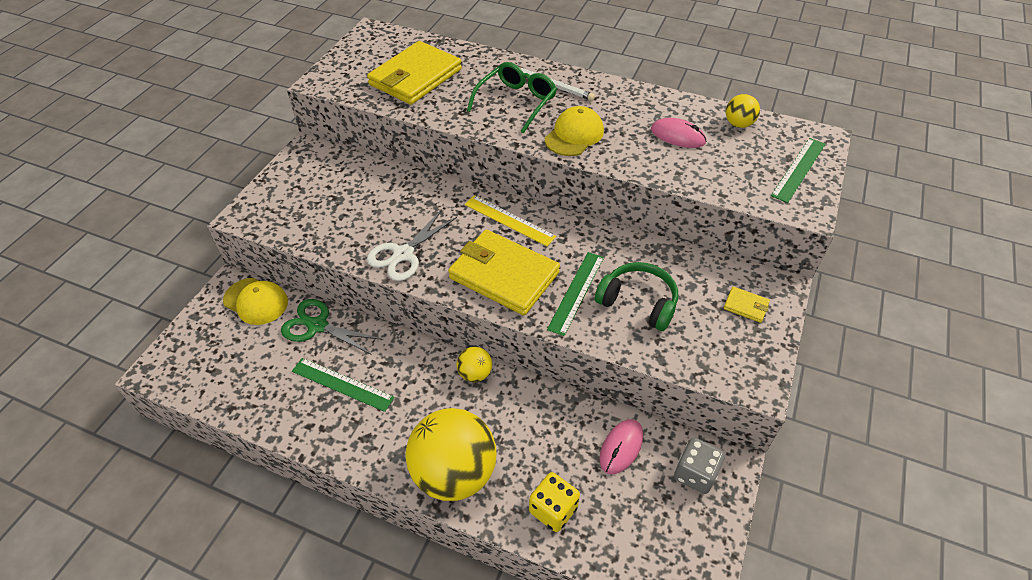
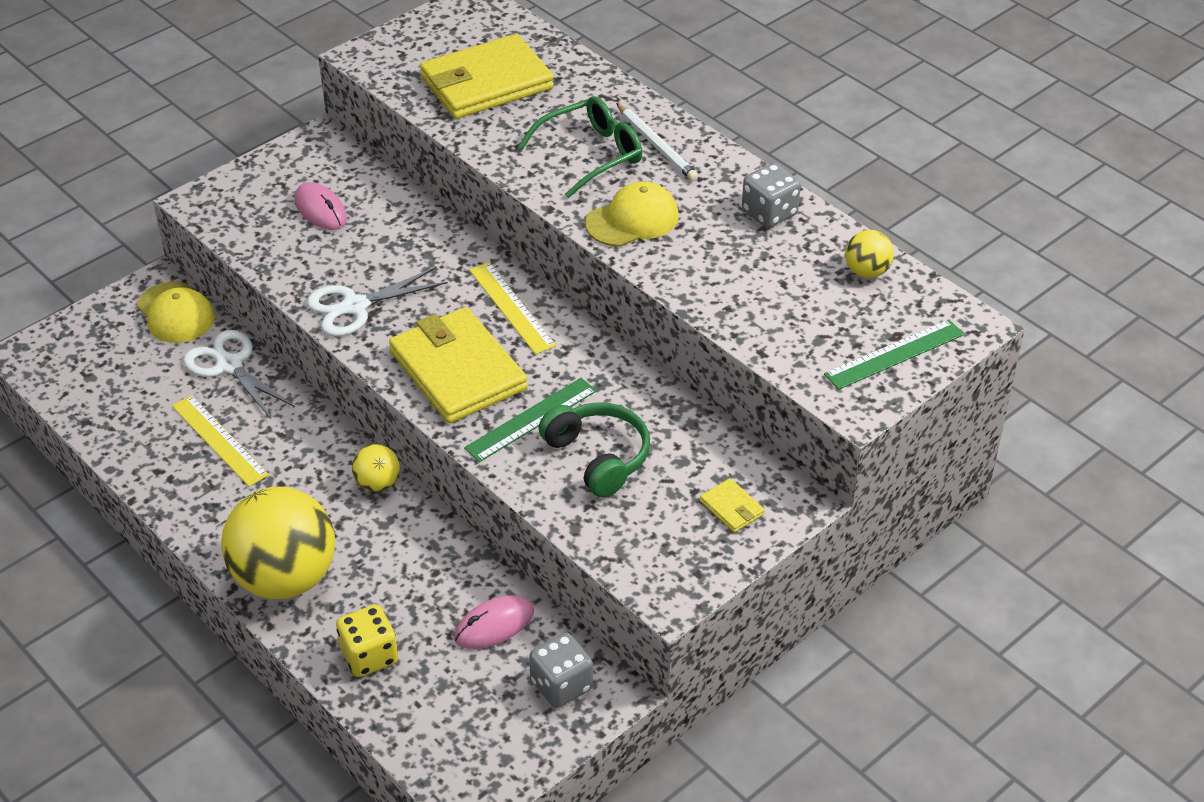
camera: 25 degrees right, 5 degrees down
(317, 326) = (229, 365): green scissors -> white scissors
(342, 384) = (219, 440): green ruler -> yellow ruler
(652, 106) = (769, 212): none -> grey dice
(677, 136) = (768, 262): pink mouse -> pink mouse (321, 210)

